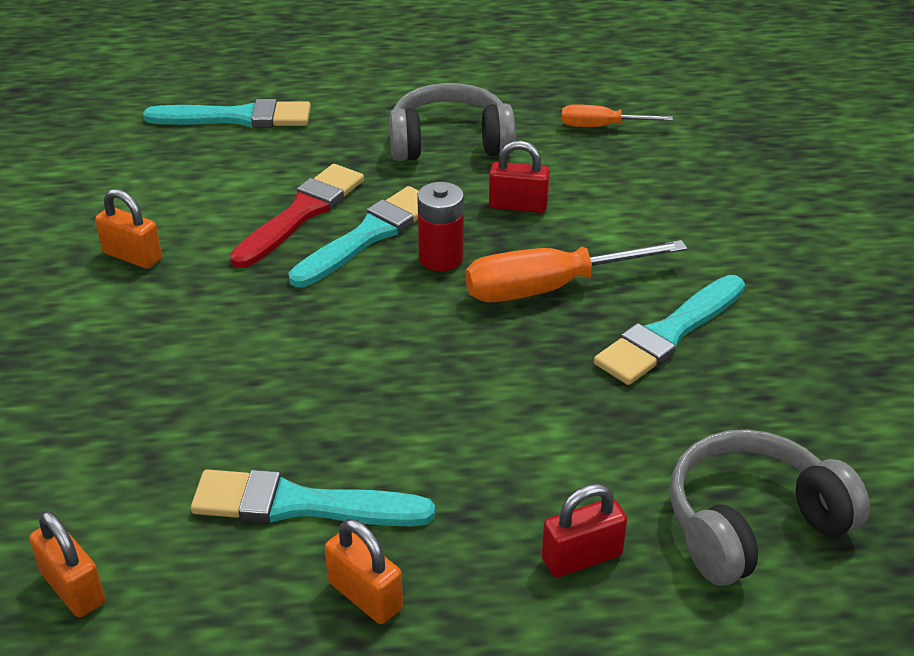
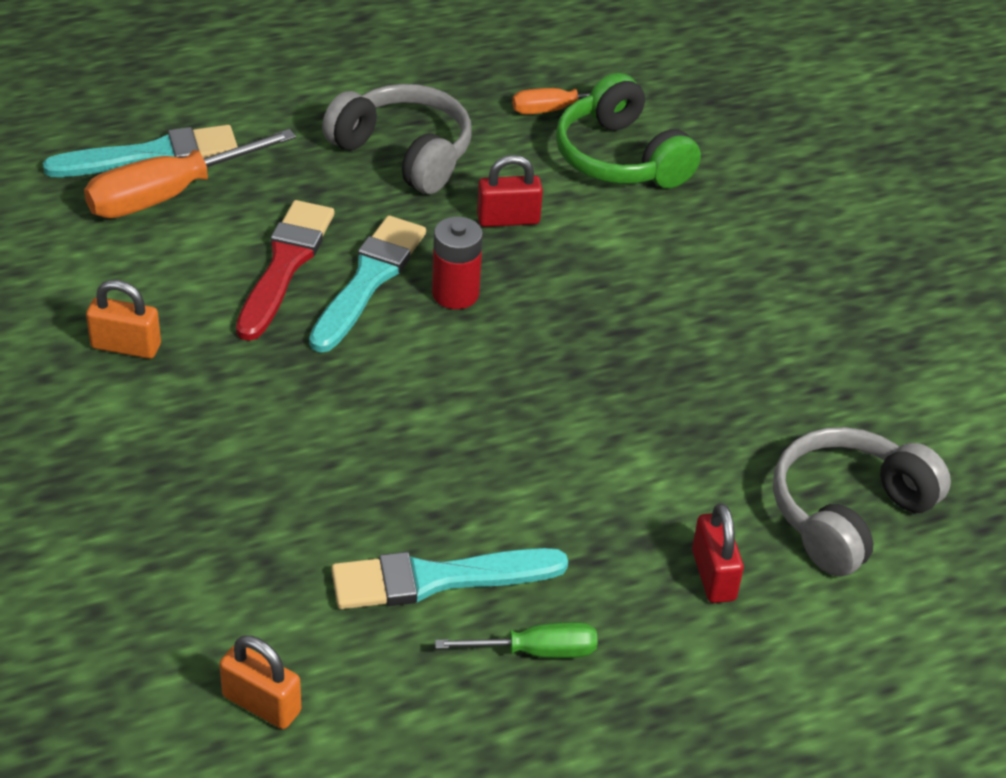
camera: 20 degrees left, 5 degrees up
(365, 595) = (537, 651): orange padlock -> green screwdriver
(450, 142) = (404, 153): grey headphones -> grey headphones turned 60 degrees clockwise
(547, 288) = (575, 310): orange screwdriver -> orange screwdriver (167, 195)
(582, 557) = (713, 575): red padlock -> red padlock turned 60 degrees counterclockwise
(644, 171) = (620, 158): none -> green headphones
(669, 334) = (710, 339): turquoise brush -> none

